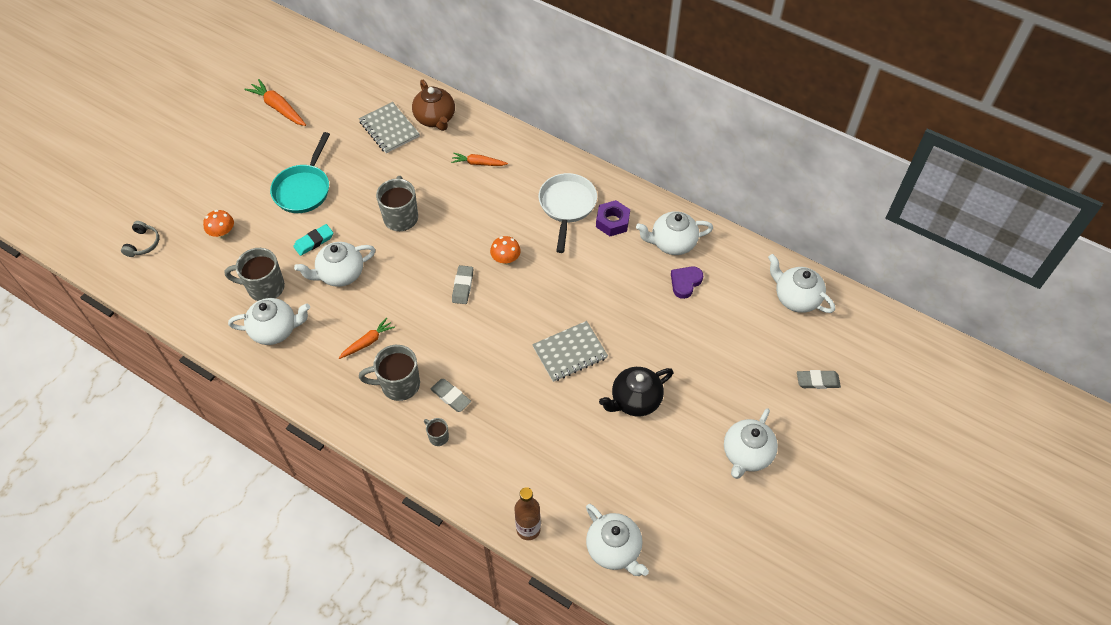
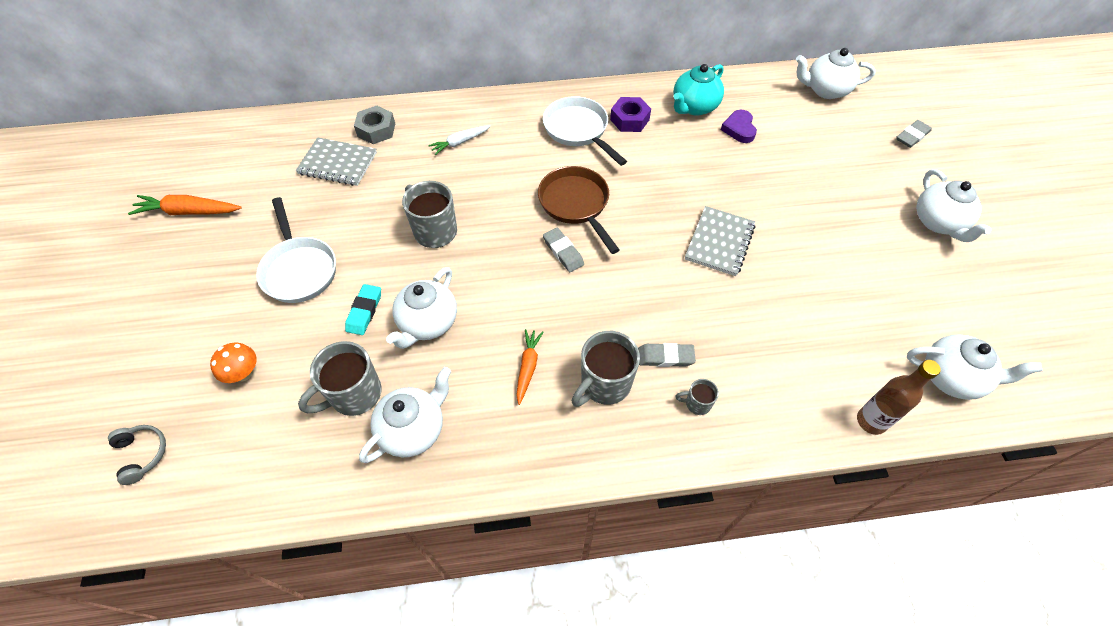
camera: 40 degrees left, 0 degrees up
(303, 189) = (299, 270): turquoise pan -> white pan
(435, 119) = (376, 130): brown teapot -> grey nut
(478, 163) = (460, 142): orange carrot -> white carrot
(506, 260) = (576, 204): orange mushroom -> brown pan
(635, 400) = (814, 243): black teapot -> none
(672, 243) = (694, 107): white teapot -> turquoise teapot

